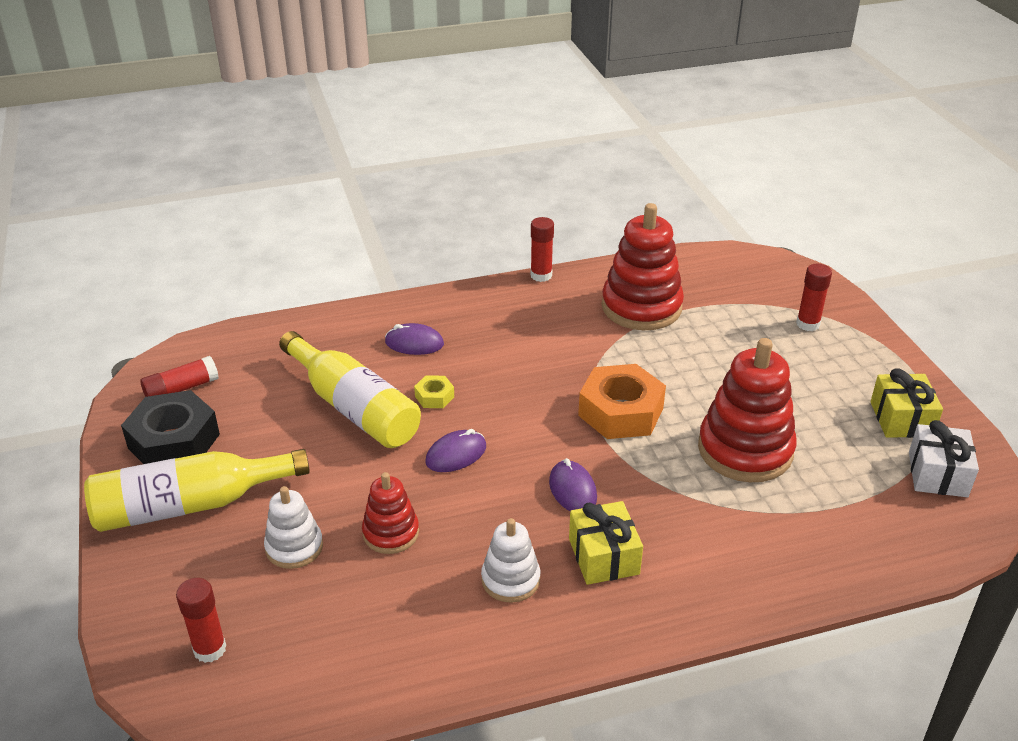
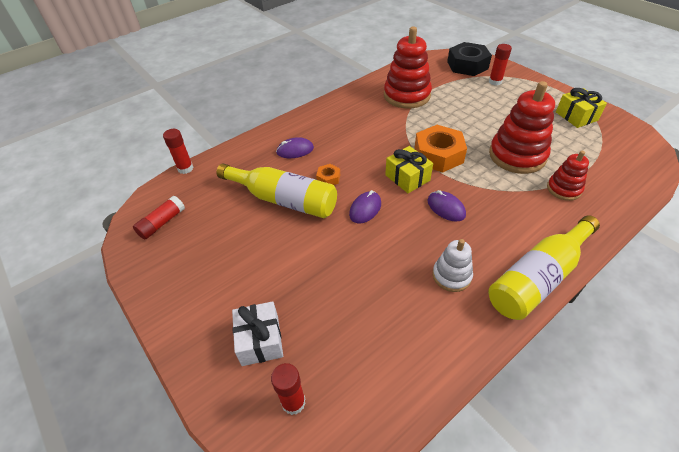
camera: 20 degrees left, 10 degrees up
(174, 441) = (177, 260): black nut -> black nut (467, 65)
(190, 505) = (215, 301): yellow bottle -> yellow bottle (538, 278)
(294, 547) = (305, 304): white stacking toy -> none
(391, 533) = (360, 272): red stacking toy -> red stacking toy (564, 189)
(434, 397) = (328, 178): yellow nut -> orange nut
(541, 275) = (341, 93): red glue stick -> red glue stick (185, 168)
(603, 556) = (492, 242): yellow gift -> yellow gift (407, 178)
(937, 474) = (615, 139): white gift -> white gift (260, 340)

